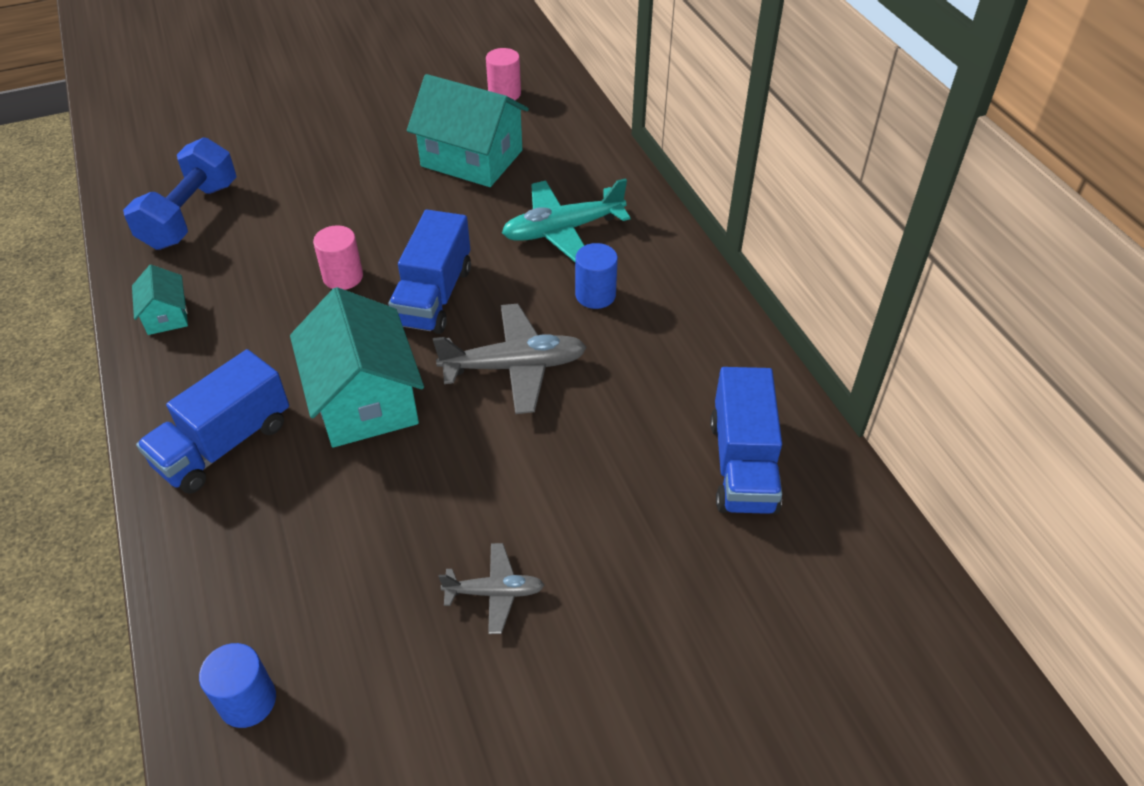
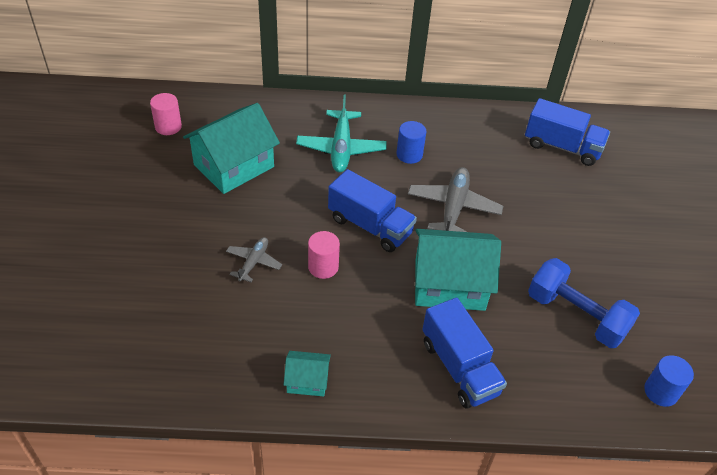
camera: 70 degrees left, 0 degrees up
(190, 215) = (188, 344): blue dumbbell -> blue dumbbell (576, 316)
(494, 592) = (615, 266): grey plane -> grey plane (253, 262)

